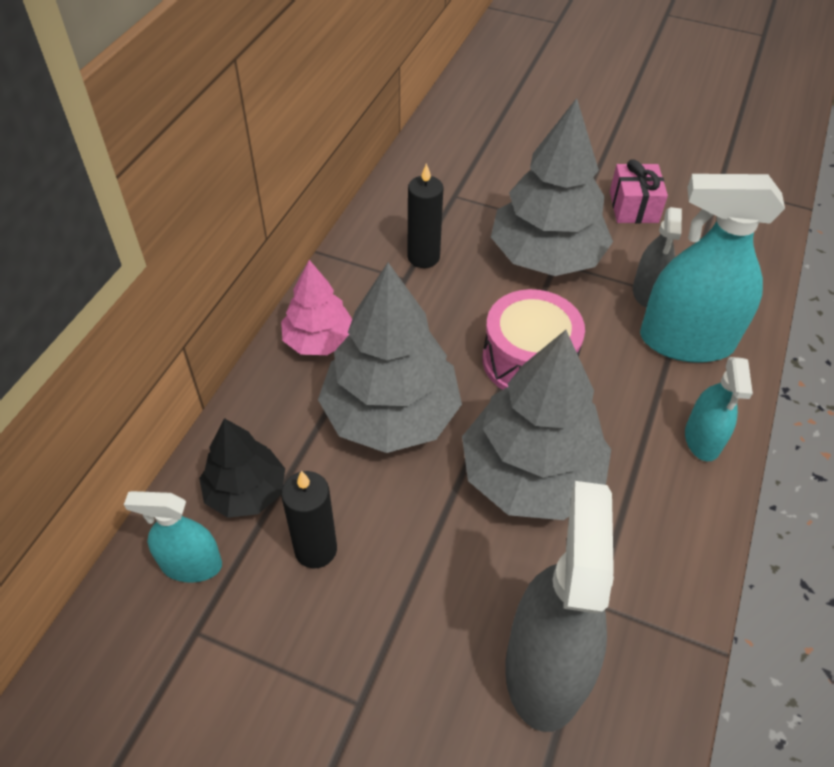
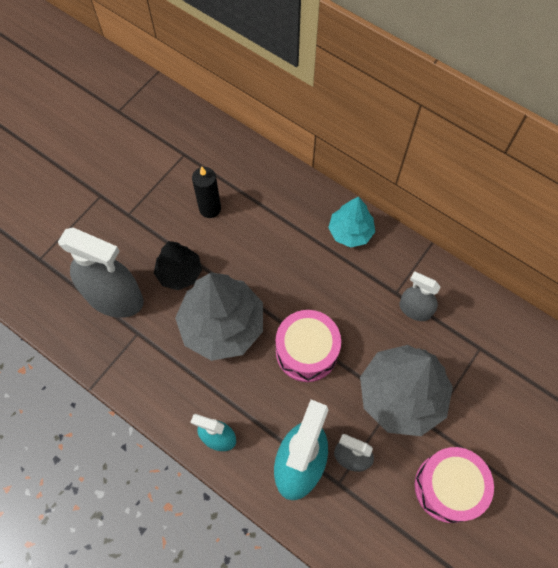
camera: 105 degrees right, 15 degrees up
(191, 564) = (218, 155): turquoise spray bottle -> none
(246, 491) = (253, 182): black tree -> black tree (179, 273)
(319, 340) = (350, 232): pink tree -> turquoise tree
(390, 415) = (284, 260): grey tree -> none
(423, 257) = (415, 309): black candle -> grey spray bottle
(633, 207) = (448, 487): pink gift -> pink drum

